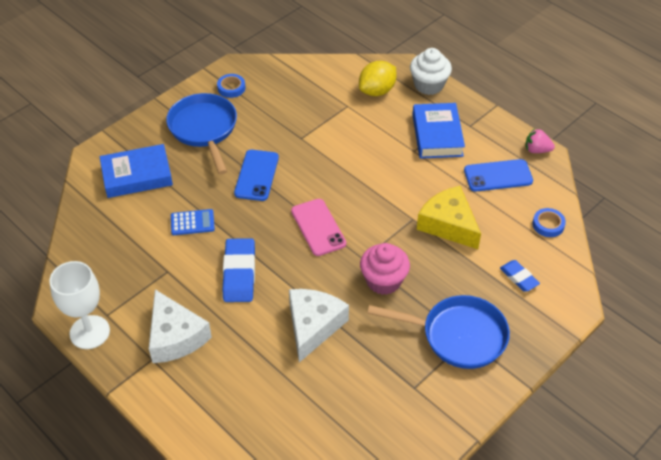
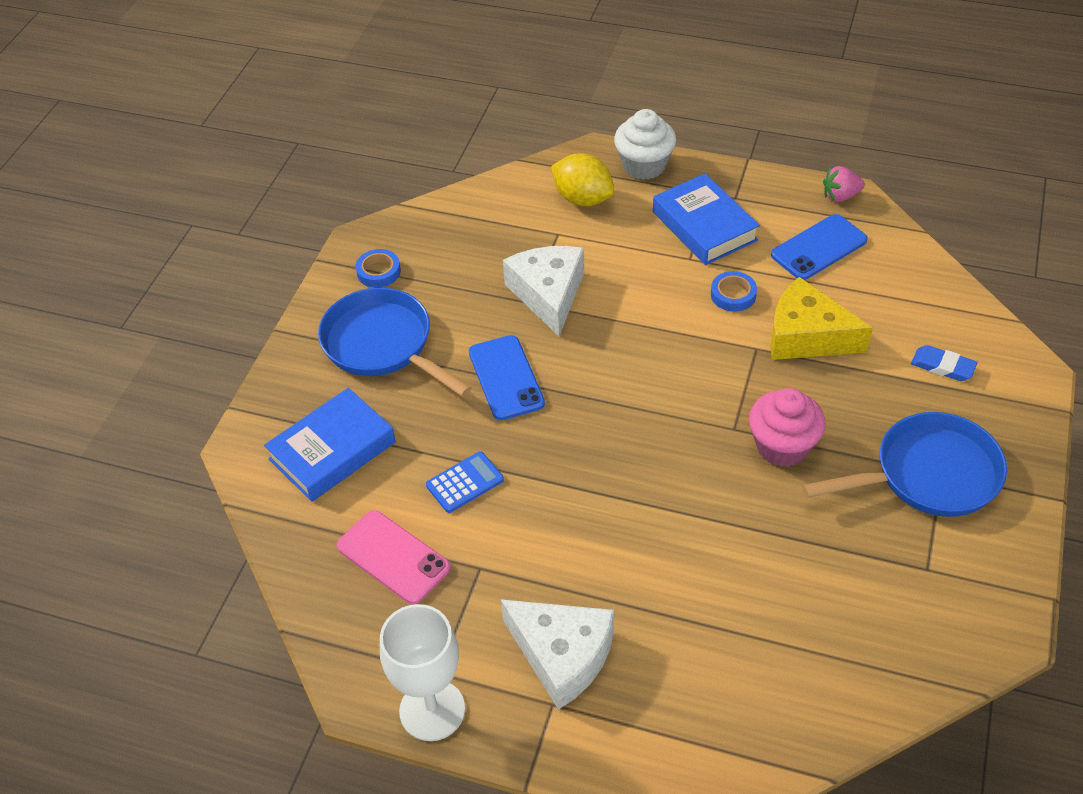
camera: 25 degrees left, 0 degrees up
(239, 273) = (584, 524): blue eraser -> none
(313, 326) = (738, 549): white cheese -> white cheese (548, 294)
(318, 227) = (643, 413): pink phone -> pink phone (393, 557)
(377, 91) = (583, 199): yellow lemon -> yellow lemon turned 75 degrees counterclockwise
(548, 225) = (925, 284): blue tape -> blue tape (733, 295)

